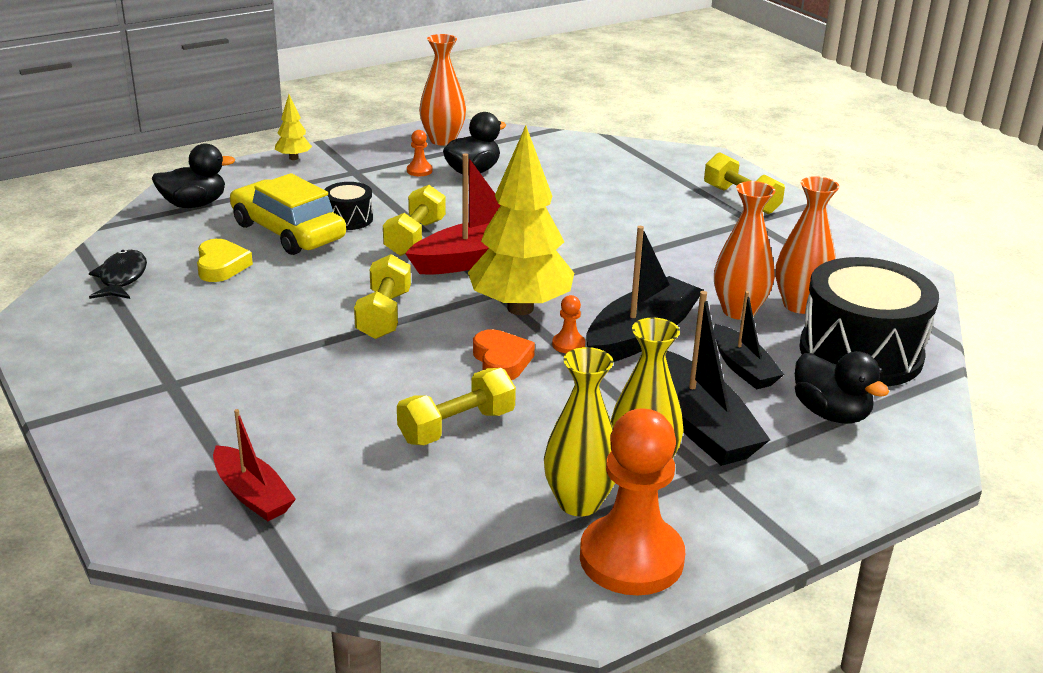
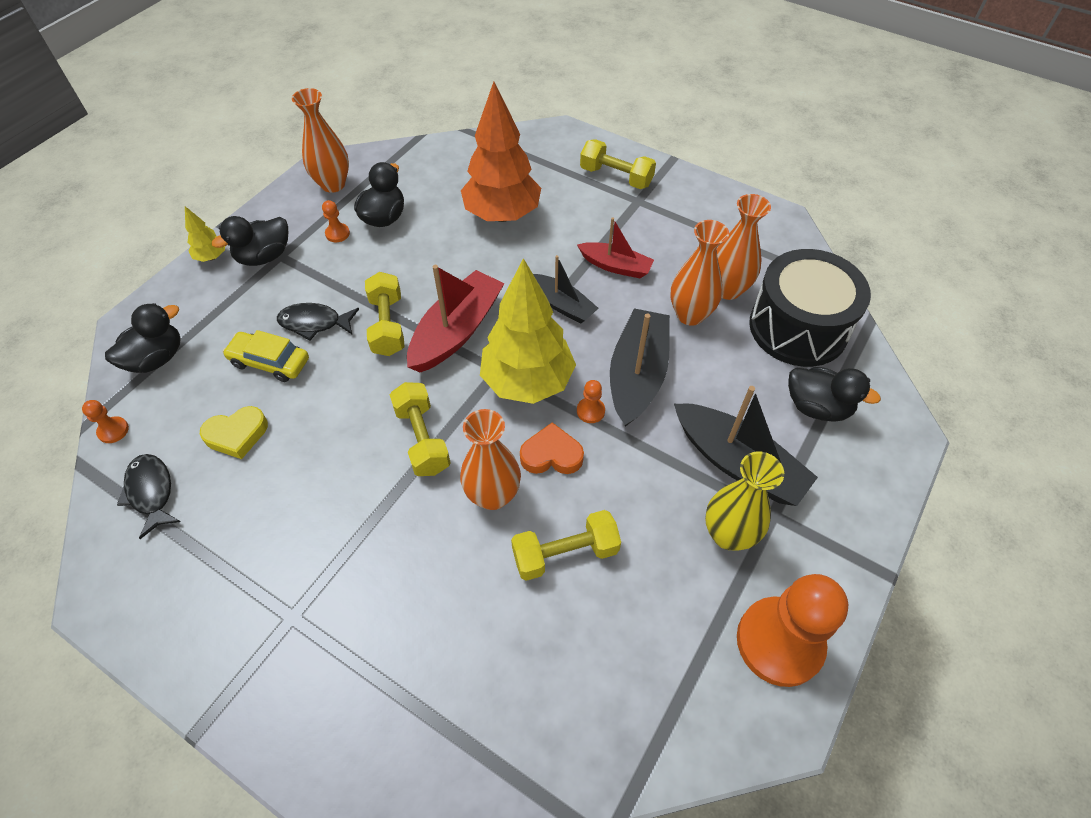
camera: 25 degrees left, 25 degrees up
(123, 235) = (113, 430): none -> orange pawn
(221, 266) = (237, 435): yellow heart -> yellow heart turned 105 degrees clockwise
(252, 495) = (453, 724): red boat -> red boat (615, 266)
(288, 231) = (270, 362): yellow car -> yellow car, size x0.64
(340, 169) = (264, 256): none -> black duck
(349, 219) = (314, 323): black drum -> black fish
(419, 369) = (493, 495): none -> orange vase
(456, 427) = (565, 553): yellow dumbbell -> yellow dumbbell turned 45 degrees clockwise
(501, 361) = (551, 455): orange heart -> orange heart turned 45 degrees counterclockwise
(579, 503) = (707, 598): yellow vase -> none
(593, 196) = (502, 215): none -> orange tree
(743, 368) = (730, 381): black boat -> black boat (562, 305)

